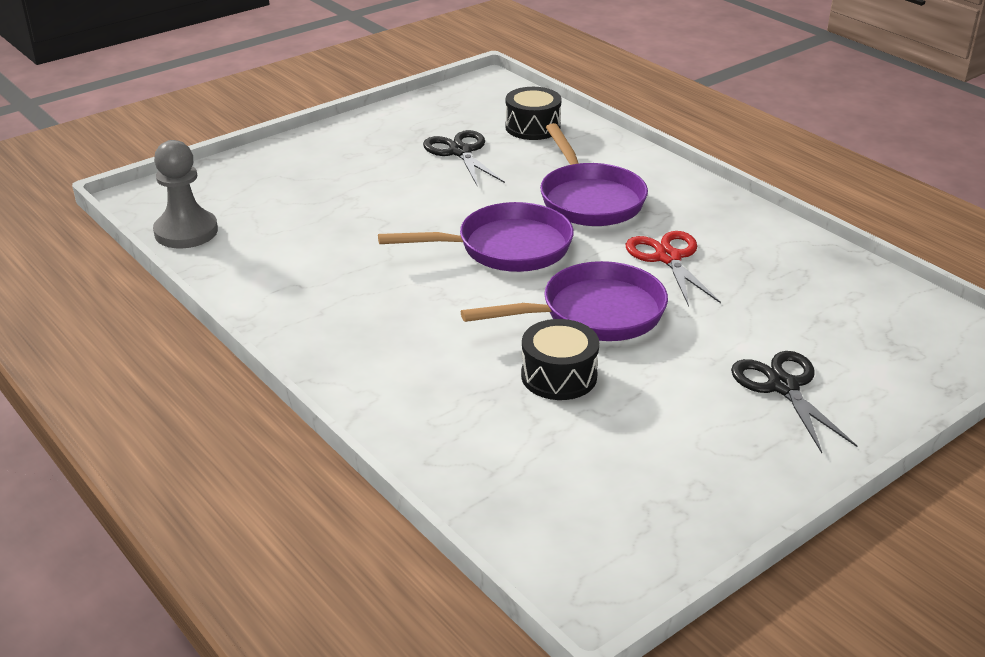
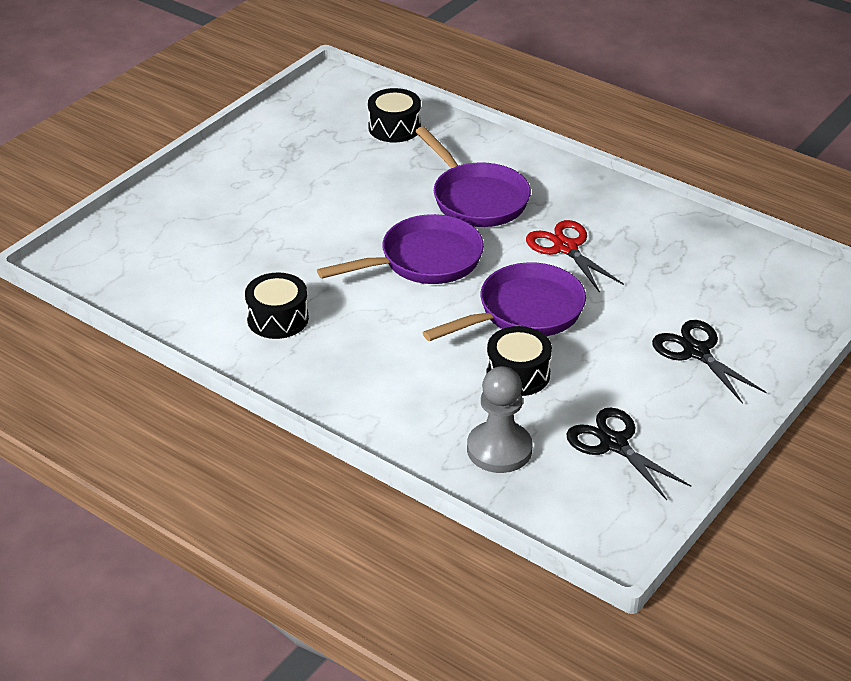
camera: 15 degrees left, 5 degrees up
(186, 232) = (127, 291): grey pawn -> grey pawn (499, 449)
(322, 279) = (278, 319): none -> black drum
(460, 152) = (340, 165): black scissors -> black scissors (614, 443)

